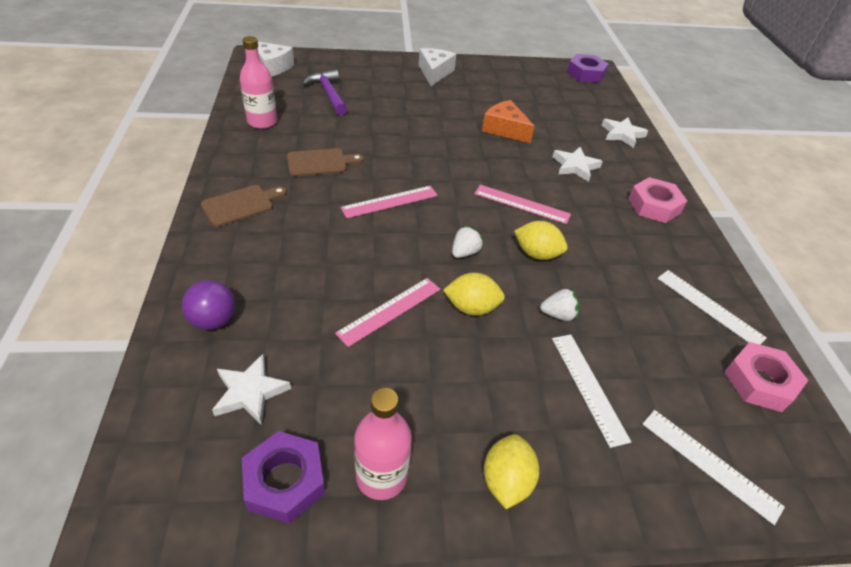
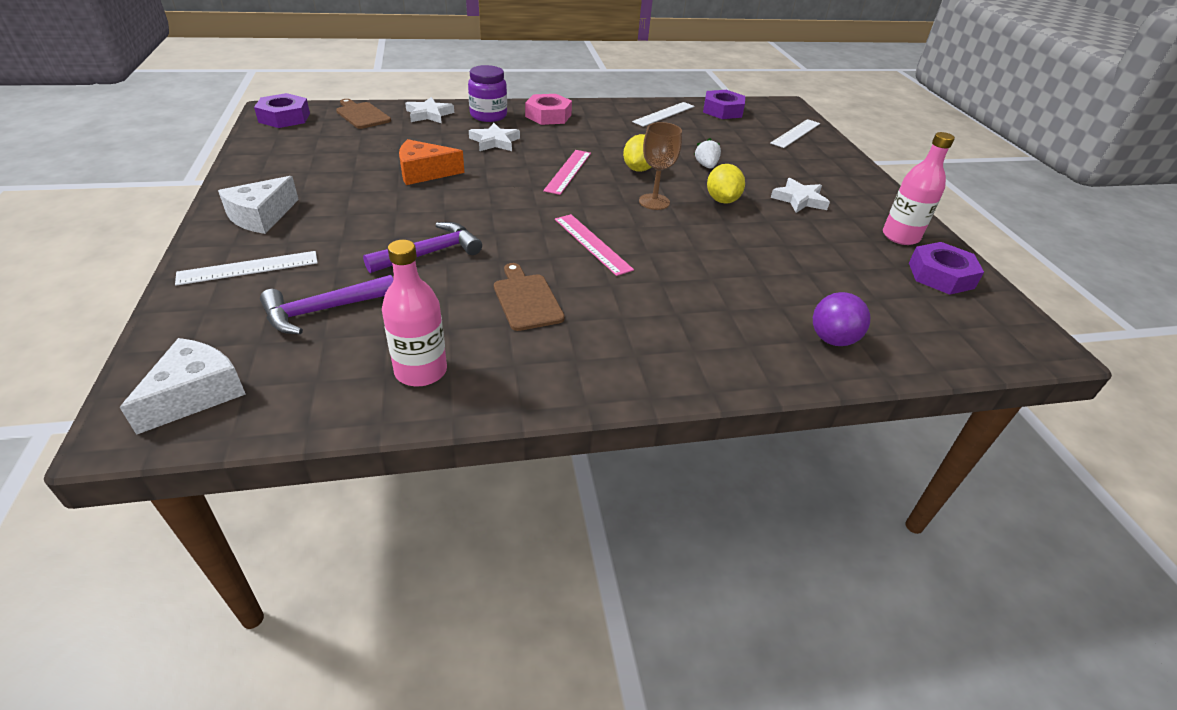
camera: 95 degrees left, 5 degrees down
(241, 205) = (642, 355): brown cutting board -> brown cutting board (362, 115)
(250, 392) = (888, 302): white star -> white star (799, 199)
(384, 128) = (430, 253): none -> purple hammer
(390, 310) = (751, 238): pink ruler -> none
(434, 73) = (261, 216): white cheese -> white cheese turned 60 degrees counterclockwise
(465, 252) = (654, 202): white strawberry -> brown goblet
(505, 129) = (424, 173): orange cheese -> orange cheese turned 45 degrees clockwise
(506, 481) = (862, 193): yellow lemon -> none
(588, 387) = (767, 161): white ruler -> white ruler (248, 268)
(635, 167) = (488, 116): none -> purple jar
(759, 381) = (722, 110): pink nut -> purple nut

